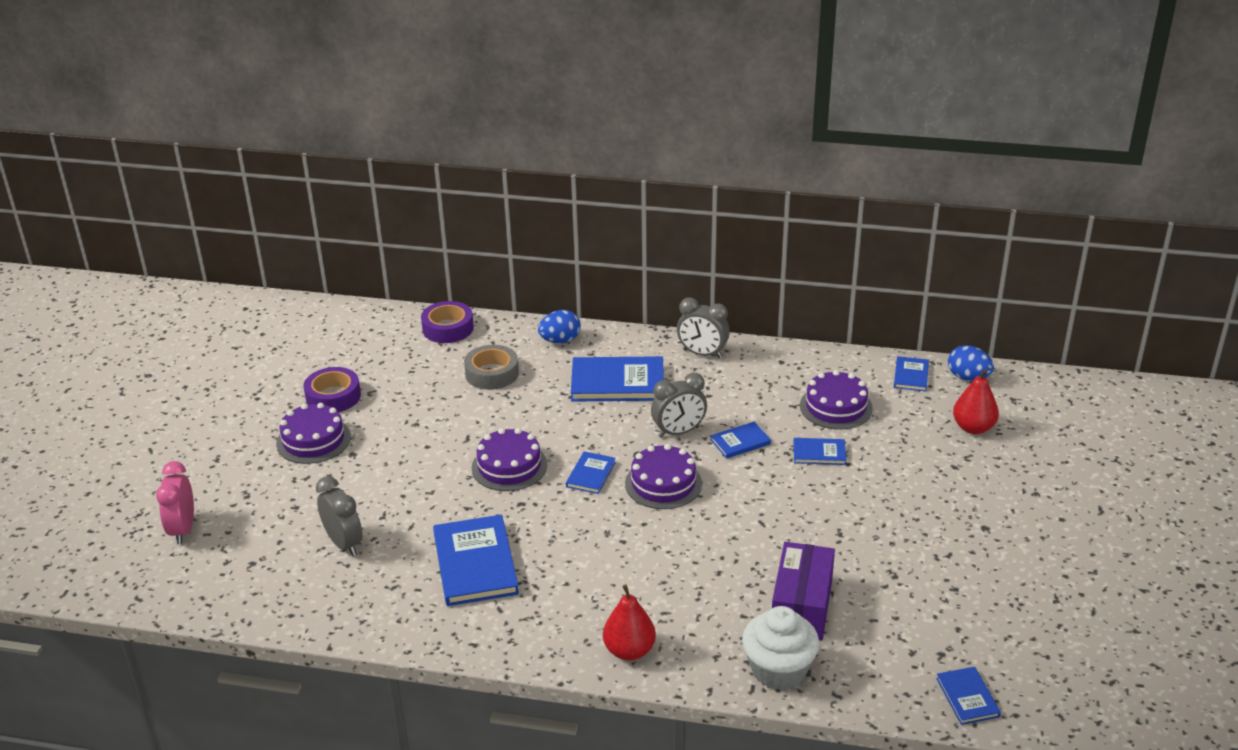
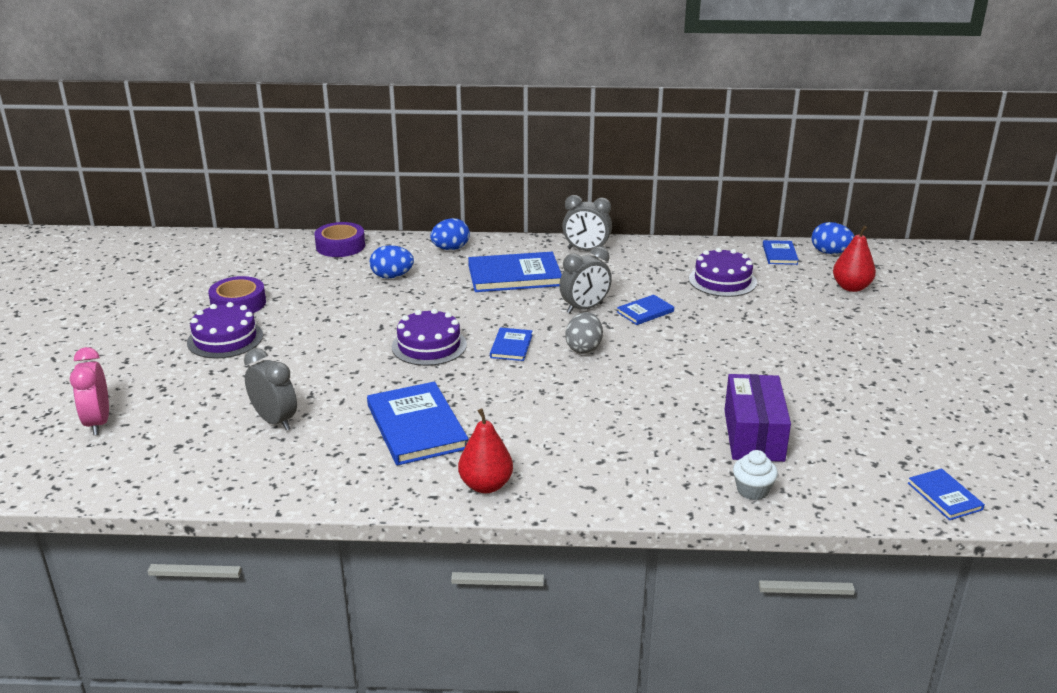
camera: 10 degrees left, 5 degrees down
(492, 373) = (392, 276): grey tape -> blue egg
(629, 650) = (597, 487): red pear -> red pear (486, 485)
(663, 483) = (584, 348): purple cake -> grey egg
(778, 670) = (752, 490): white cupcake -> white cupcake, size x0.57
(819, 453) = (721, 315): blue book -> none

